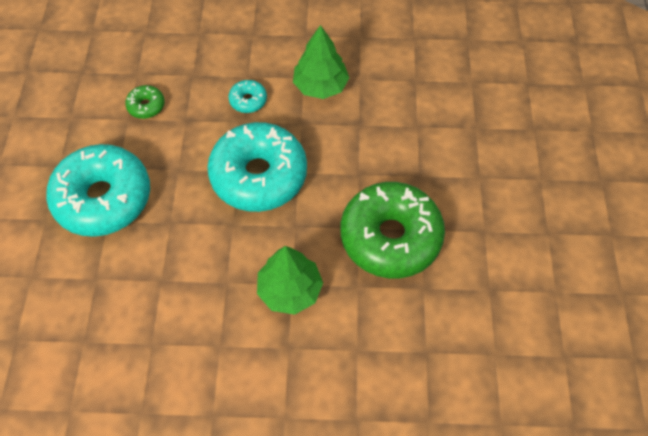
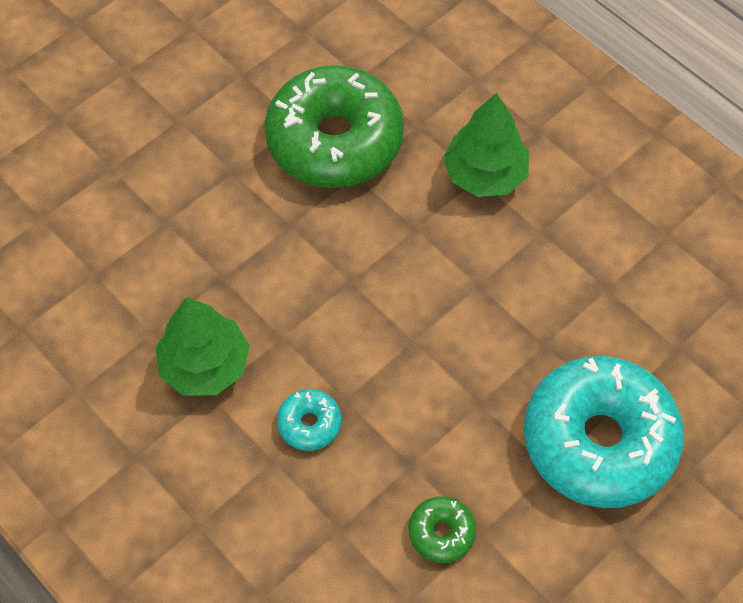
camera: 135 degrees left, 0 degrees up
(259, 175) = (396, 315): turquoise donut -> none

